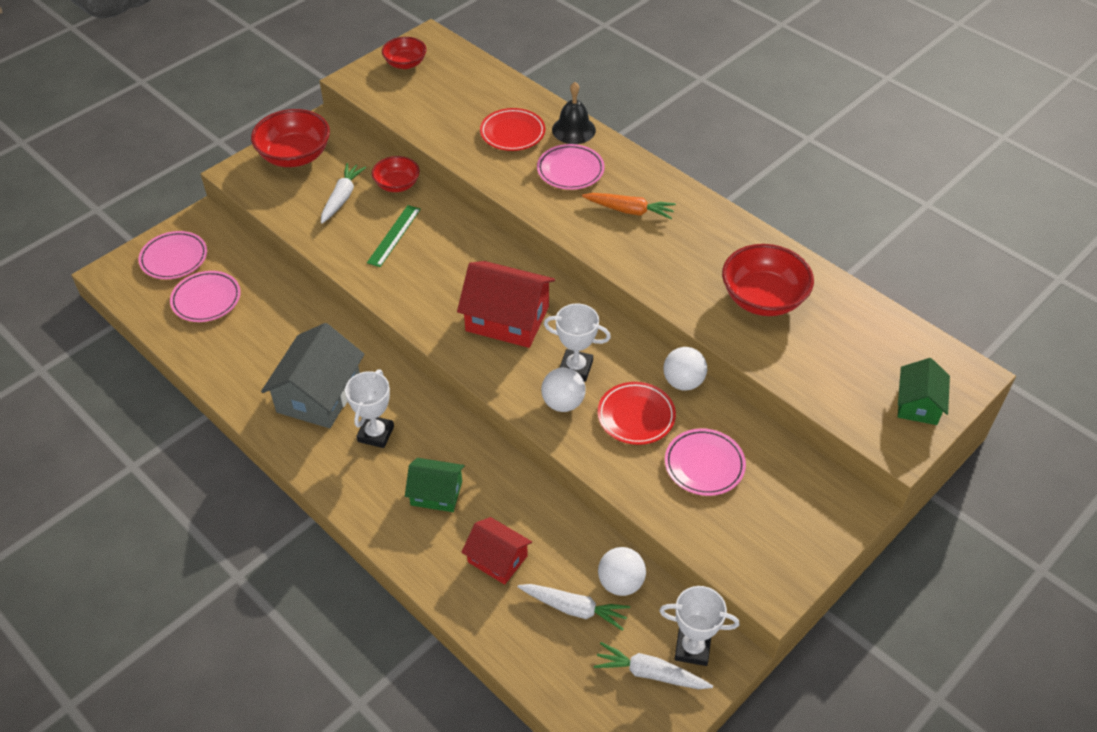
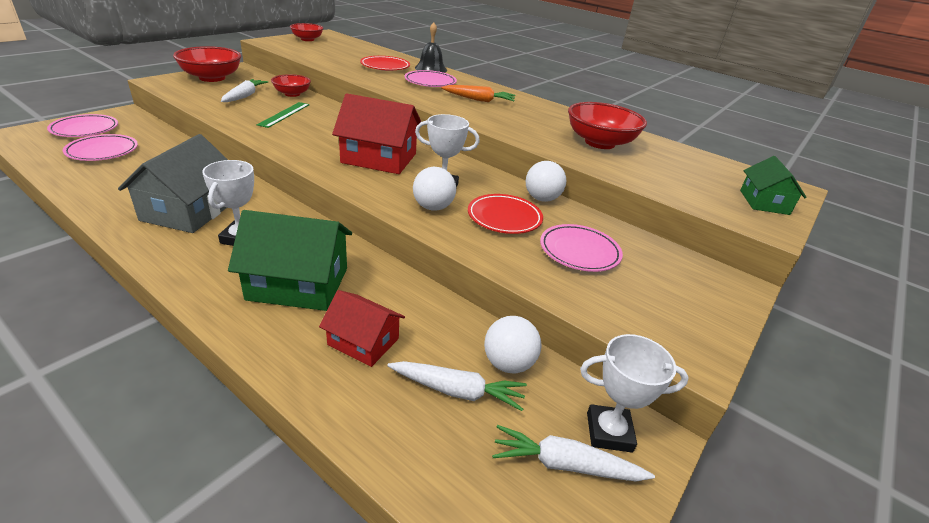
camera: 10 degrees left, 15 degrees down
(436, 493) = (298, 284): green house -> green house, size x1.68

